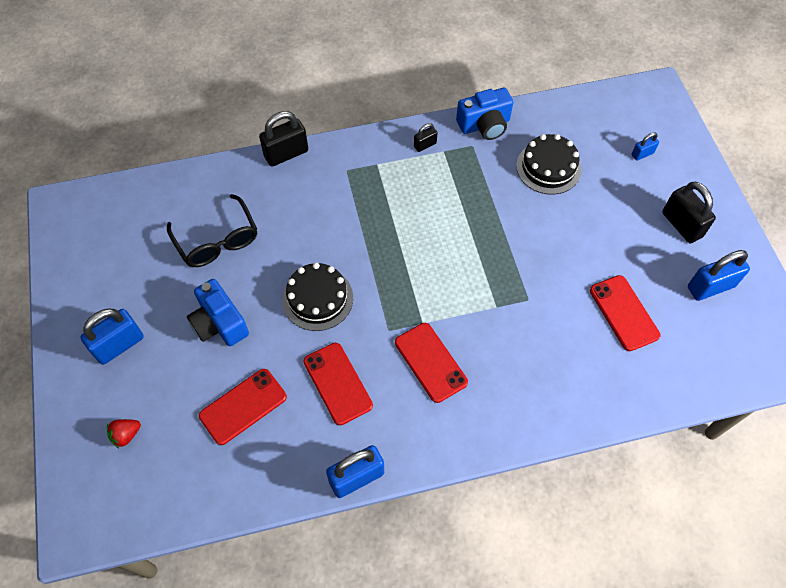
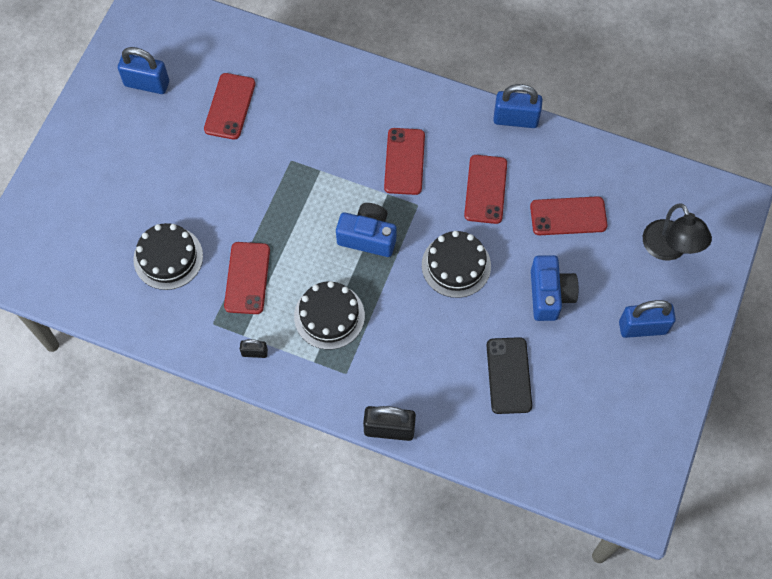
camera: 145 degrees left, 5 degrees up
(126, 435) = (669, 249): red strawberry -> black lamp
(217, 240) = (509, 375): black glasses -> black phone
(391, 200) = (329, 316): none -> black cake
(477, 189) = (247, 278): none -> red phone
(484, 125) = (182, 337): blue camera -> blue camera (368, 237)
(642, 154) = (77, 217): blue padlock -> none
(681, 225) = (114, 140): black padlock -> none

